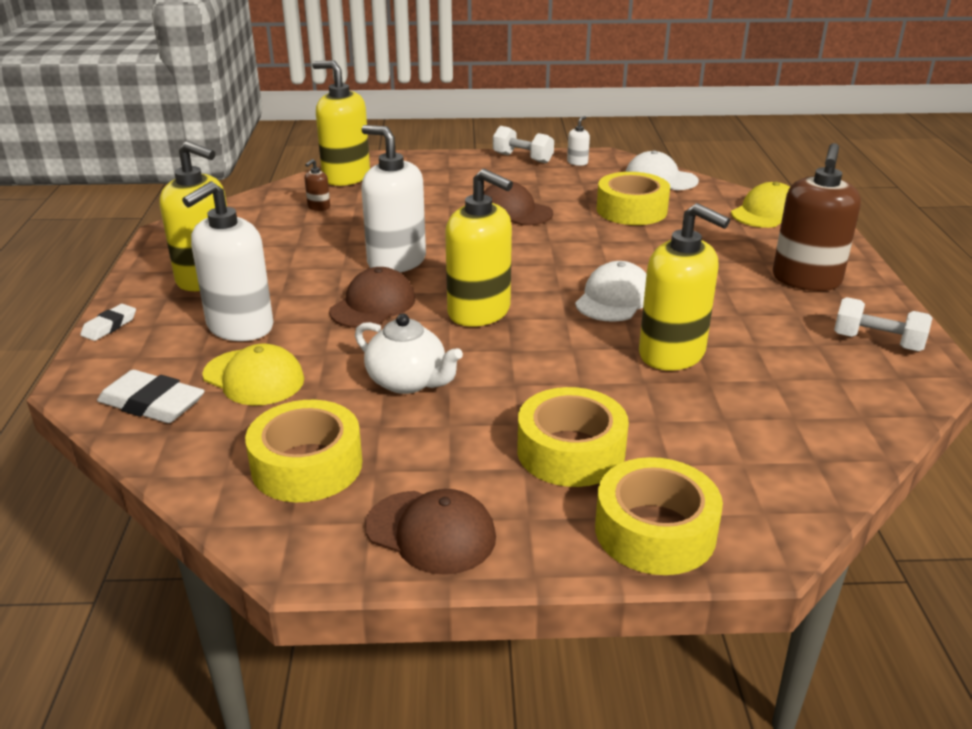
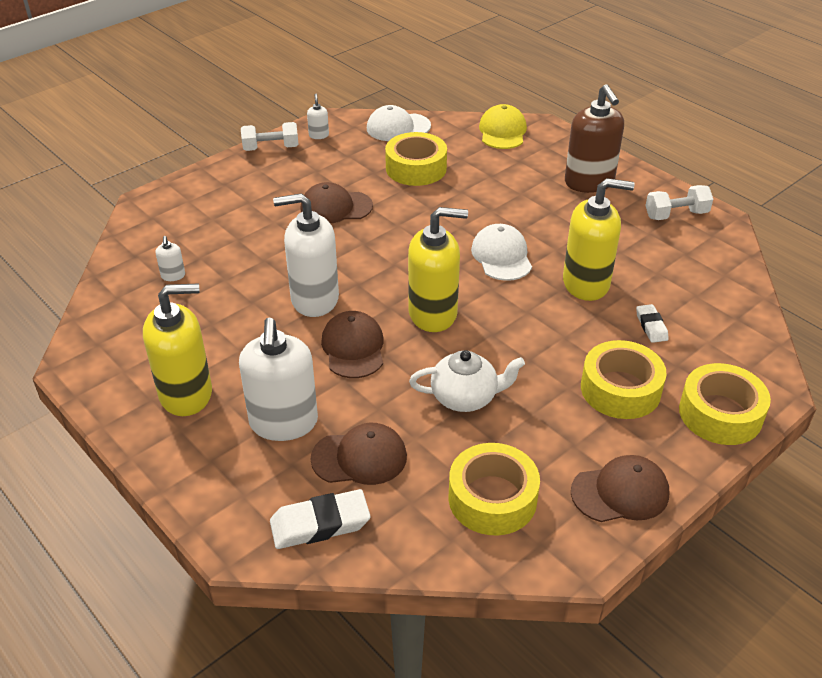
camera: 40 degrees left, 10 degrees up
(109, 326) = (176, 483): white eraser -> white eraser (651, 326)
(254, 377) = (359, 457): yellow cap -> brown cap
(318, 207) = (173, 276): brown soap dispenser -> white soap dispenser
(346, 177) = (149, 232): yellow soap dispenser -> none

